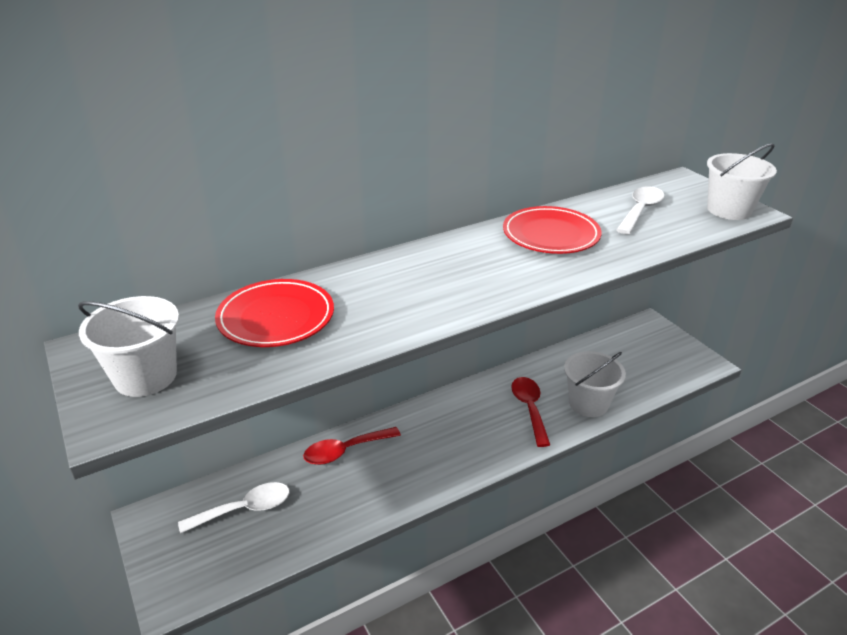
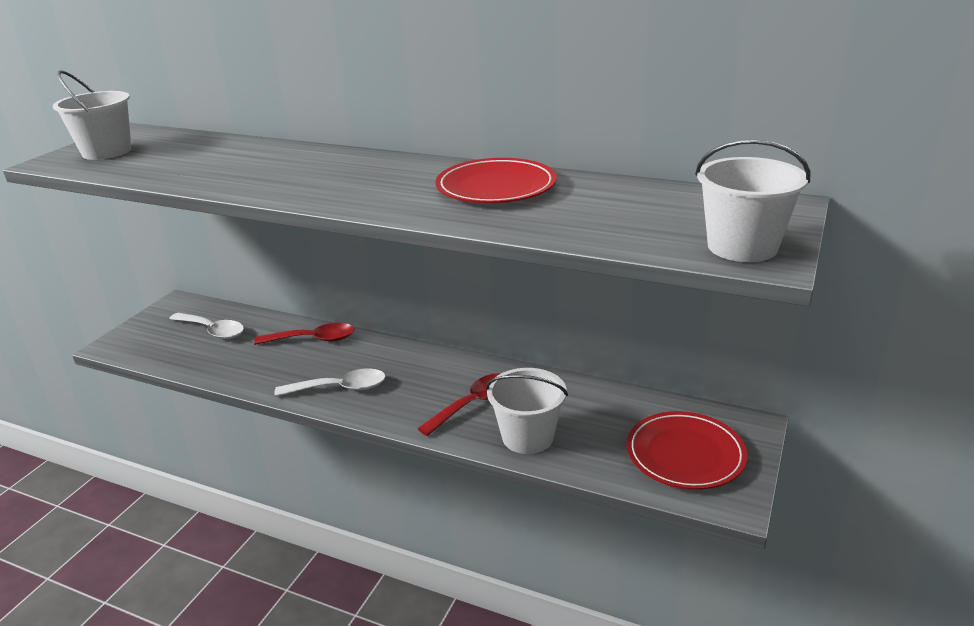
camera: 55 degrees right, 5 degrees down
(276, 317) = (213, 154): red plate -> red plate (685, 454)
(345, 451) = (313, 339): red spoon -> red spoon turned 150 degrees clockwise
(640, 211) = (635, 206): white spoon -> white spoon (339, 388)

